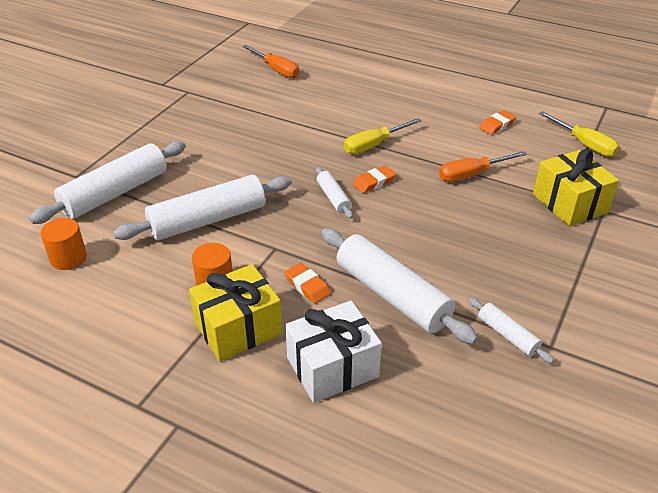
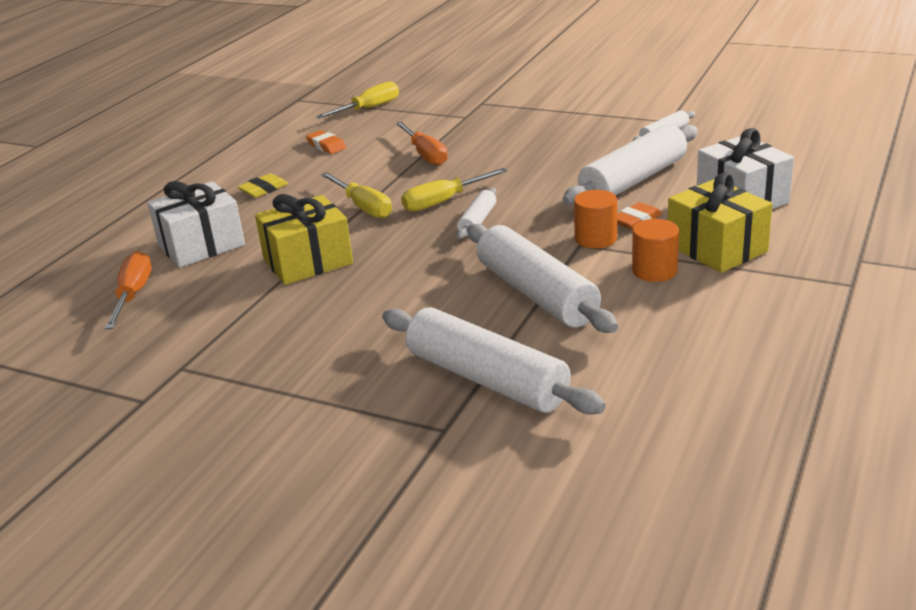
camera: 90 degrees left, 10 degrees down
(68, 258) = (645, 385): orange cylinder -> orange cylinder (595, 239)
(276, 70) = (133, 295): orange screwdriver -> orange screwdriver turned 45 degrees counterclockwise
(333, 85) = (201, 245): none -> white gift
(333, 198) = (477, 221): white rolling pin -> white rolling pin turned 45 degrees counterclockwise
(374, 182) = (443, 201): orange eraser -> yellow screwdriver
(415, 102) = (263, 189): none -> yellow eraser
(570, 203) = (472, 114): yellow gift -> yellow gift (308, 261)

